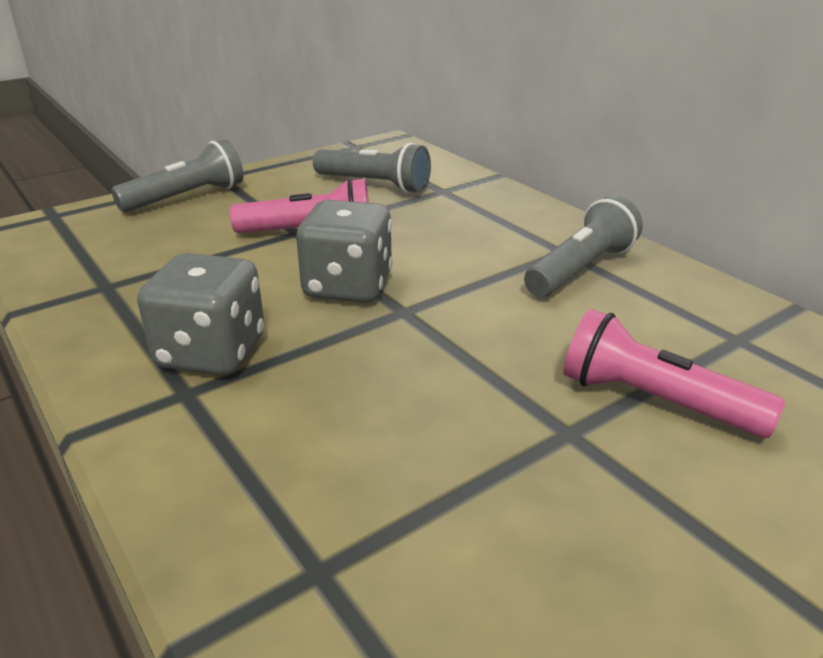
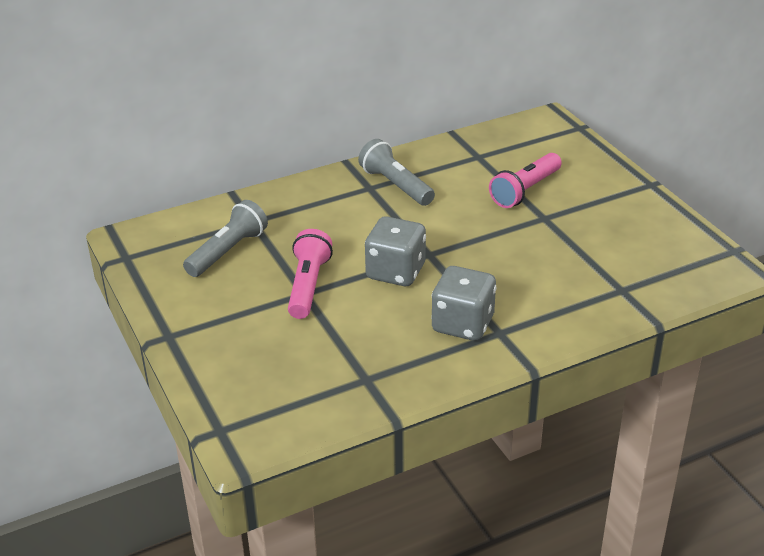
camera: 80 degrees left, 5 degrees up
(187, 197) = (213, 351): grey flashlight -> none

